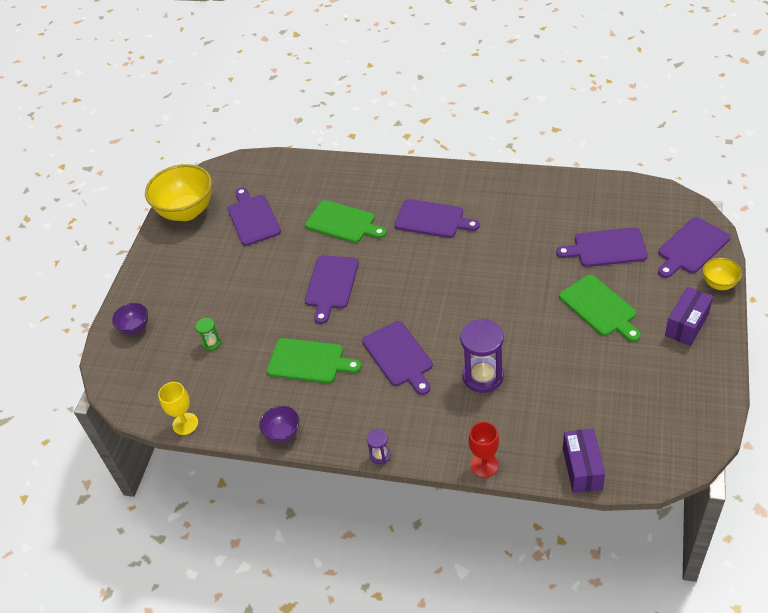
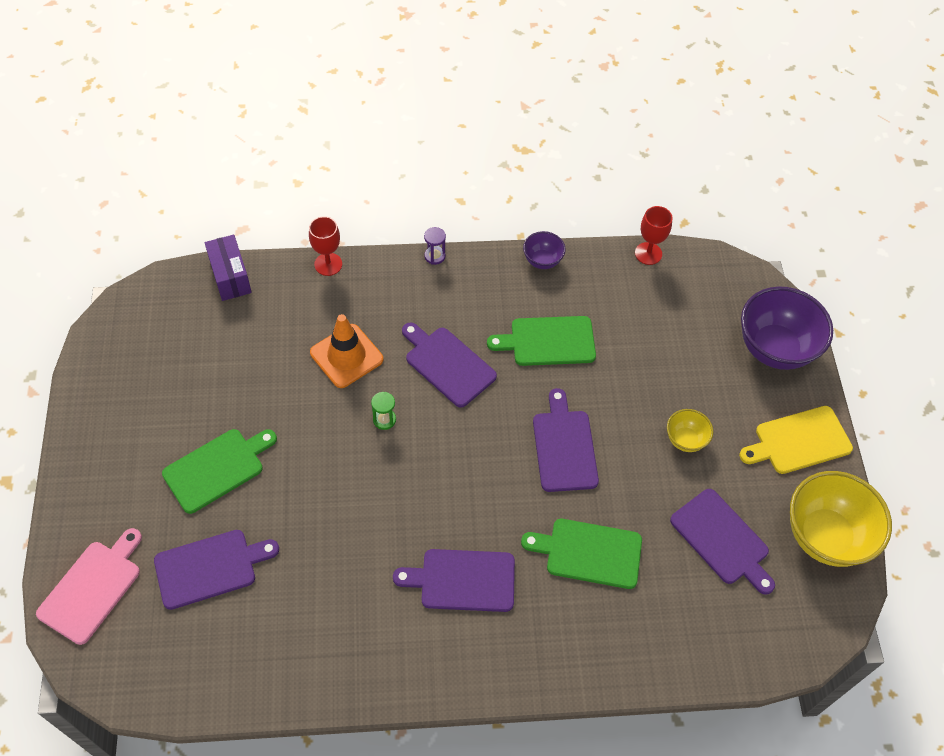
camera: 155 degrees right, 10 degrees up
(135, 328) = (774, 348): purple bowl -> purple bowl, size x2.04
(163, 265) = (799, 441): none -> yellow cutting board
(185, 424) = (648, 253): yellow goblet -> red goblet
(211, 343) = (672, 344): green hourglass -> green hourglass (384, 419)
(483, 376) = (346, 356): purple hourglass -> orange traffic cone
(599, 308) = (217, 468): green cutting board -> green cutting board turned 105 degrees clockwise
(686, 325) = (111, 461): purple box -> none
(691, 247) = (92, 588): purple cutting board -> pink cutting board
(719, 284) = (63, 531): yellow bowl -> yellow bowl (685, 440)

